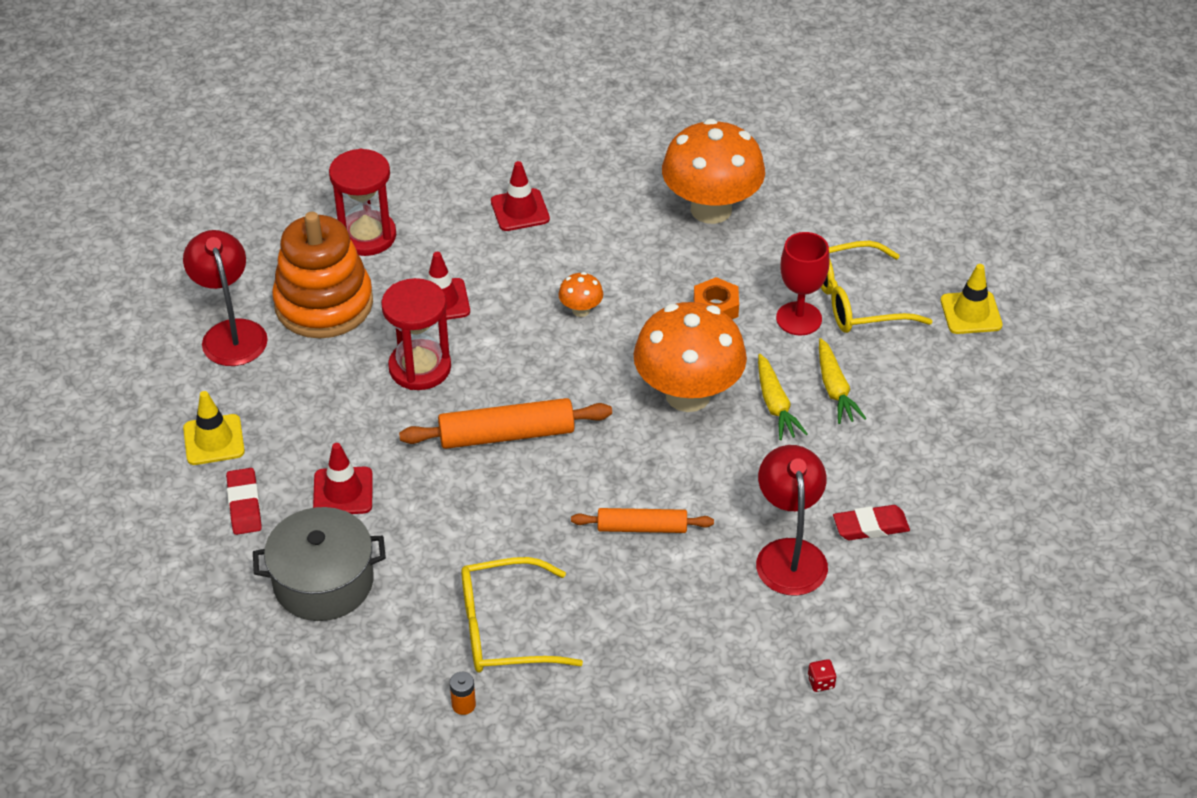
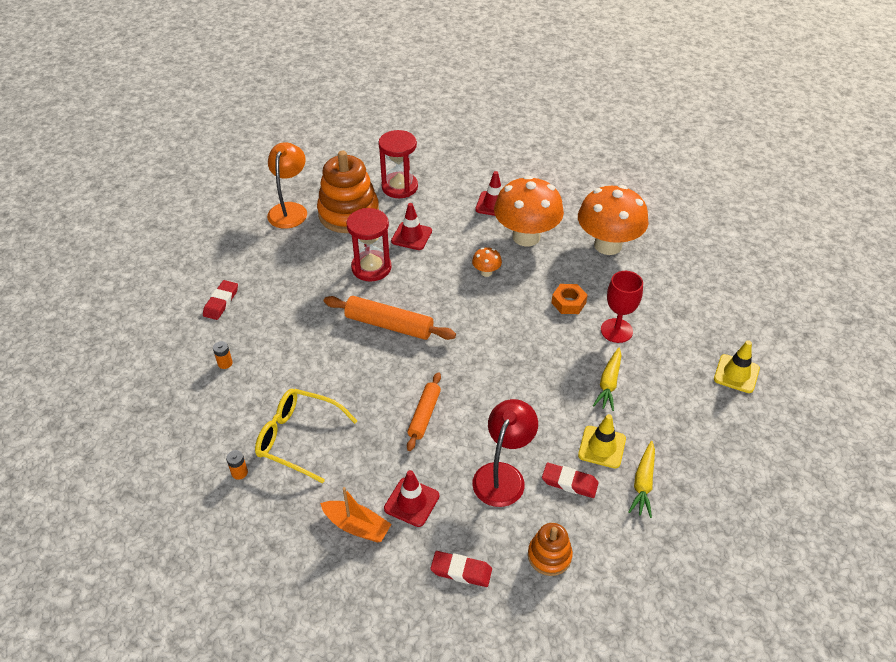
camera: 30 degrees right, 0 degrees up
(214, 440) = (235, 261): yellow traffic cone -> yellow traffic cone (602, 447)
(231, 333) = (290, 210): red lamp -> orange lamp
(323, 582) = (225, 363): grey pot -> orange battery
(343, 491) = (276, 318): red traffic cone -> red traffic cone (411, 502)
(642, 527) = (424, 415): orange rolling pin -> orange rolling pin turned 75 degrees clockwise
(662, 694) = (357, 526): none -> orange boat
(688, 395) = (512, 347): orange mushroom -> orange mushroom (526, 237)
(775, 404) = (563, 376): yellow carrot -> yellow carrot (643, 483)
(820, 682) = (461, 571): red dice -> red eraser
(857, 301) = (663, 335): yellow glasses -> none
(905, 617) = (549, 556): none -> orange stacking toy

